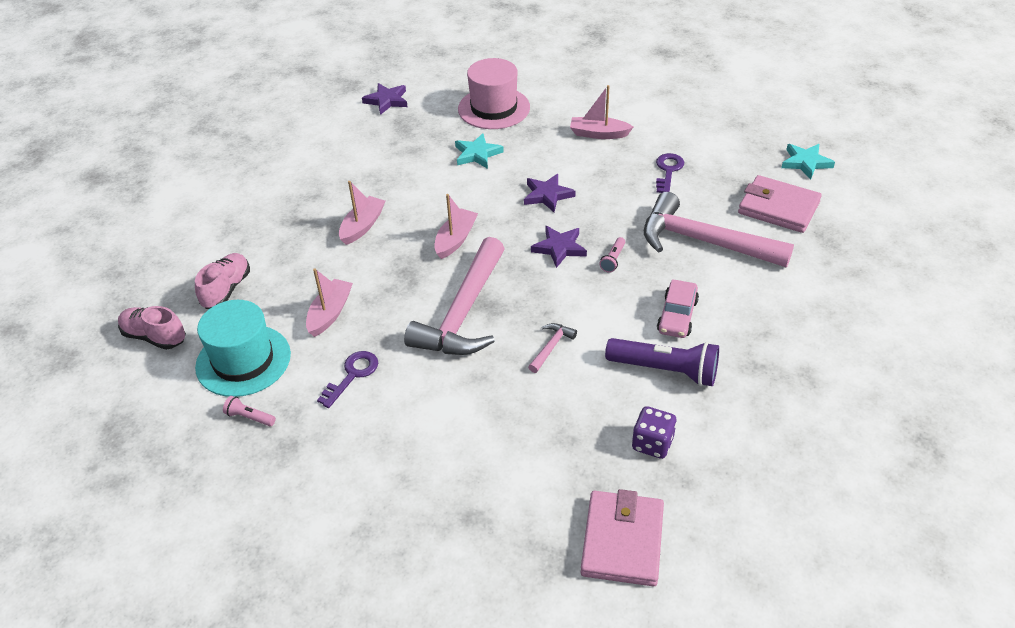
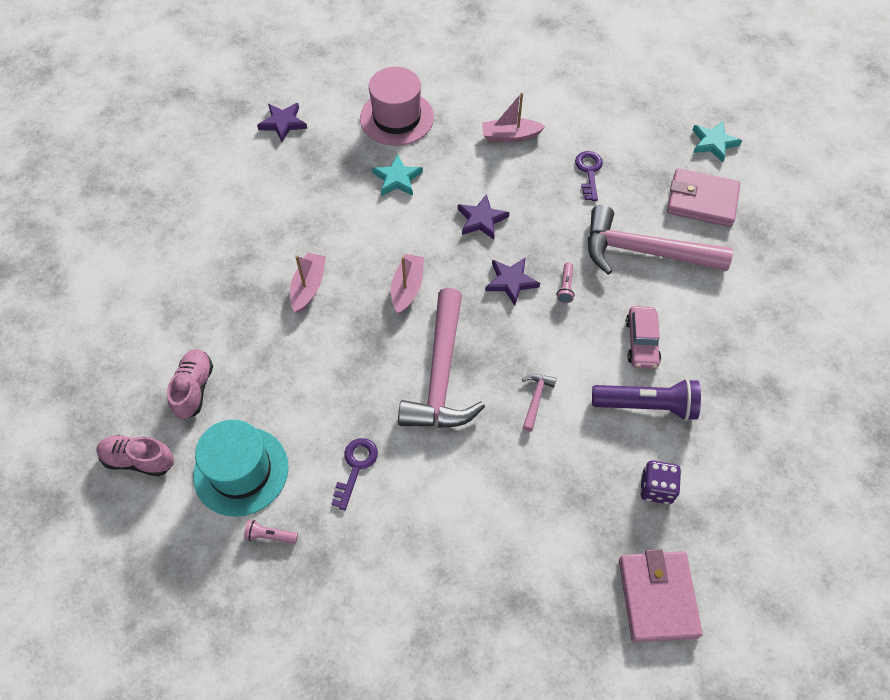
camera: 15 degrees left, 15 degrees up
(330, 313) = (310, 399): pink boat -> none

